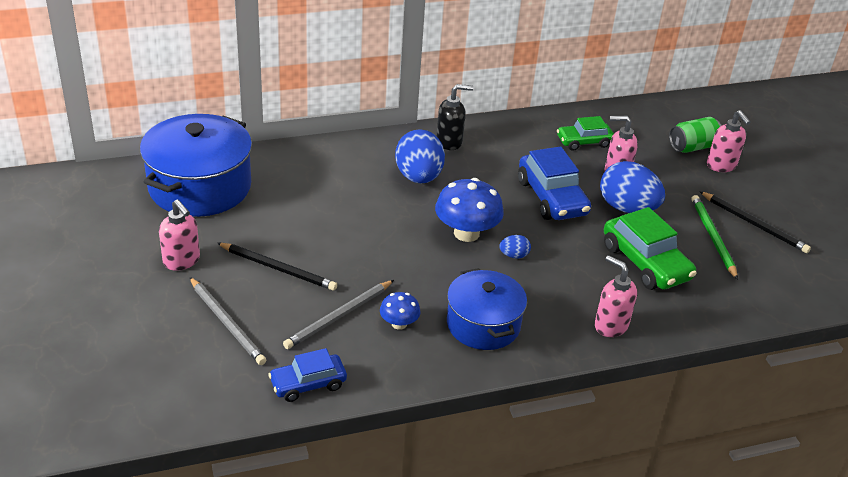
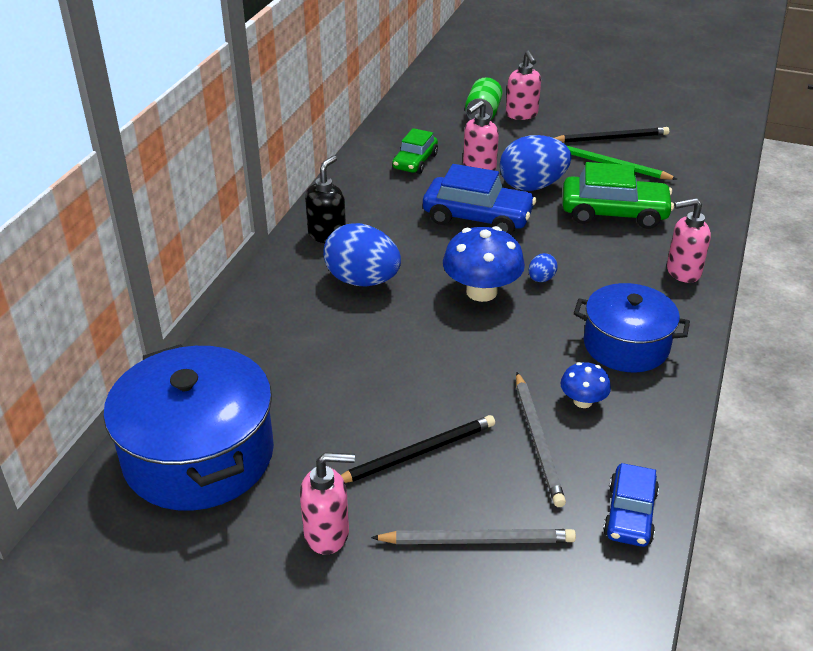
camera: 50 degrees left, 0 degrees up
(721, 166) = (521, 114): pink soap dispenser -> pink soap dispenser turned 60 degrees clockwise

